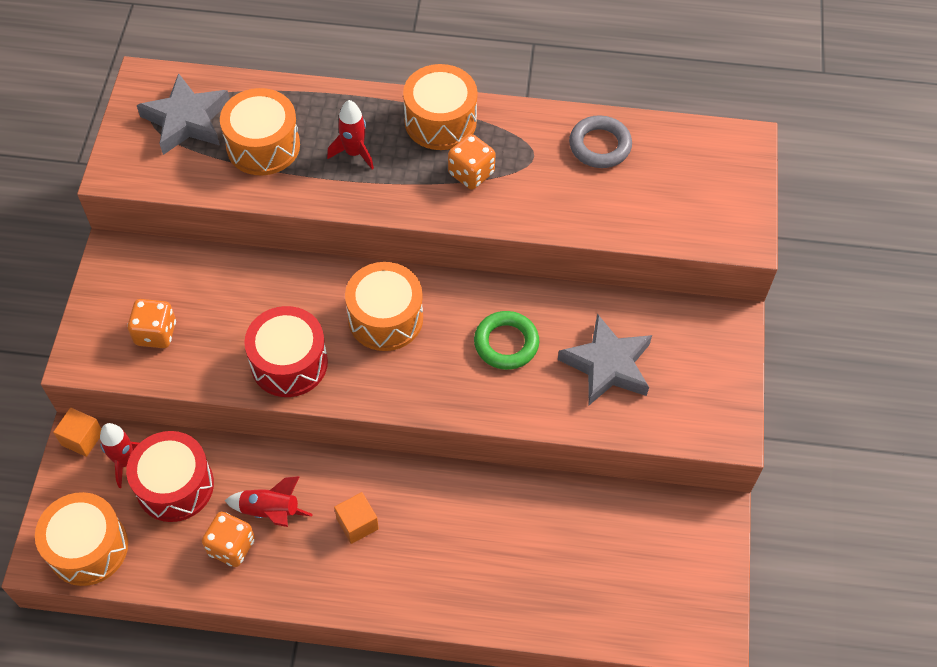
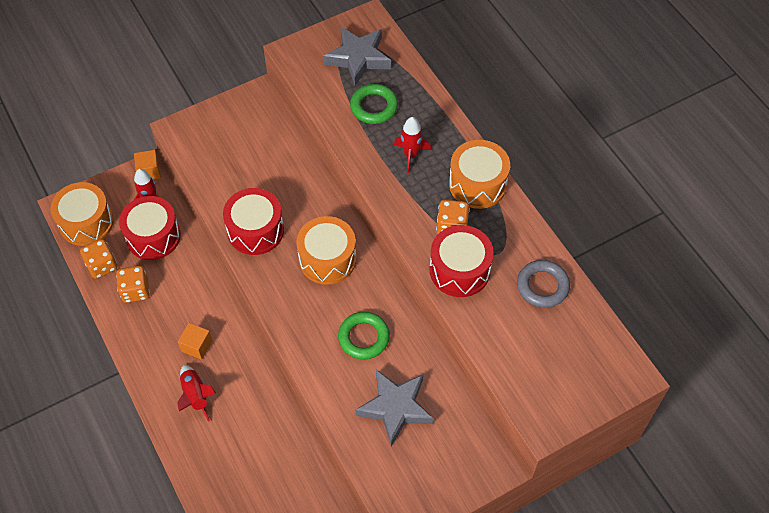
camera: 55 degrees right, 0 degrees up
(156, 333) = (222, 152): orange dice -> orange dice (102, 265)
(263, 146) = (374, 107): orange drum -> green ring
(270, 511) = (172, 295): red rocket -> red rocket (195, 395)
(525, 198) = (459, 270): none -> red drum

